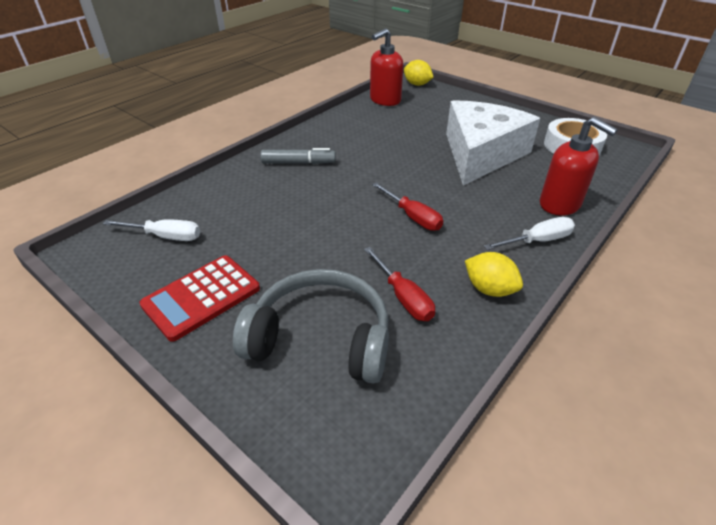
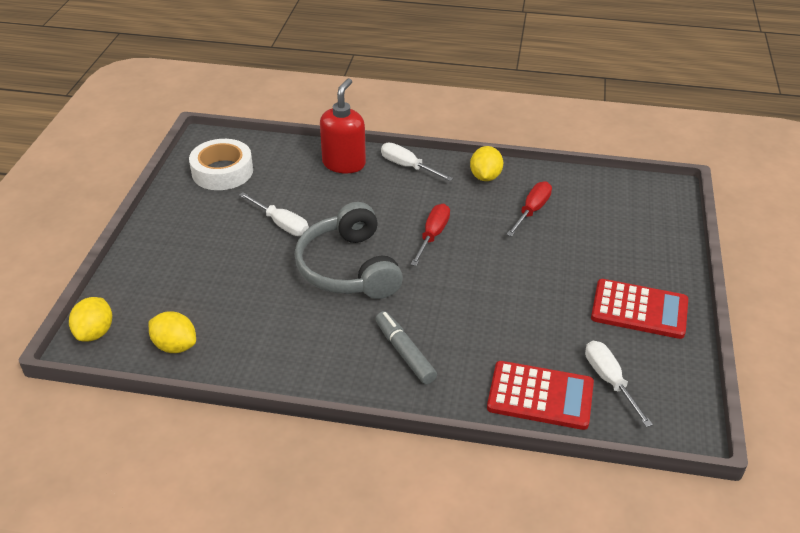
camera: 120 degrees left, 0 degrees up
(198, 200) = (540, 396): none -> red calculator
(320, 338) = (605, 233): grey headphones -> grey headphones (349, 268)
(385, 100) = (175, 346): red soap dispenser -> yellow lemon
(481, 154) = (281, 224): white cheese -> white screwdriver

